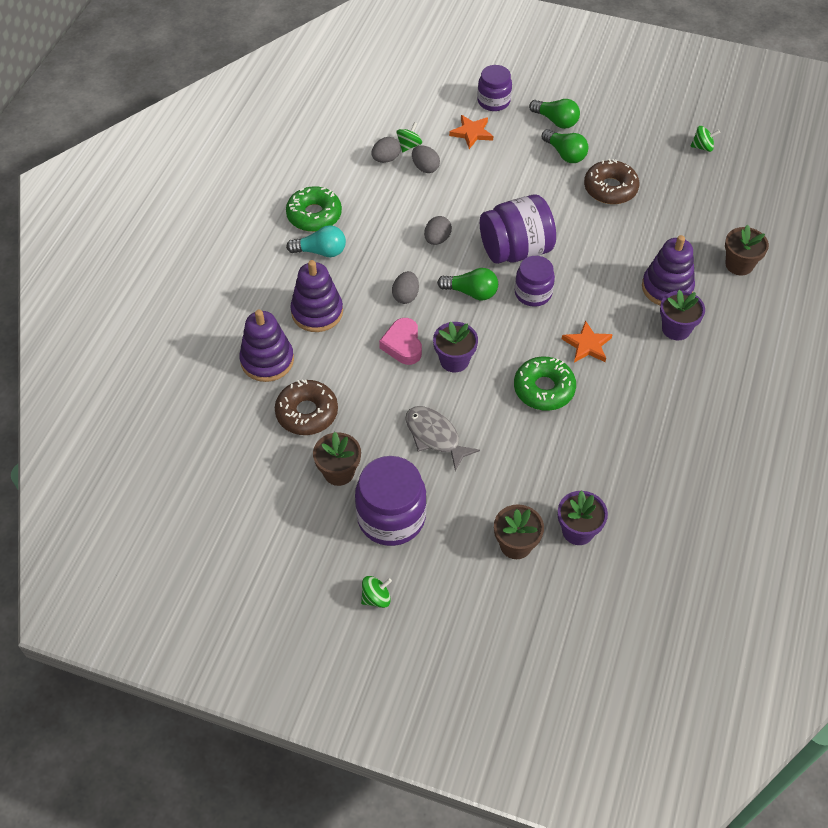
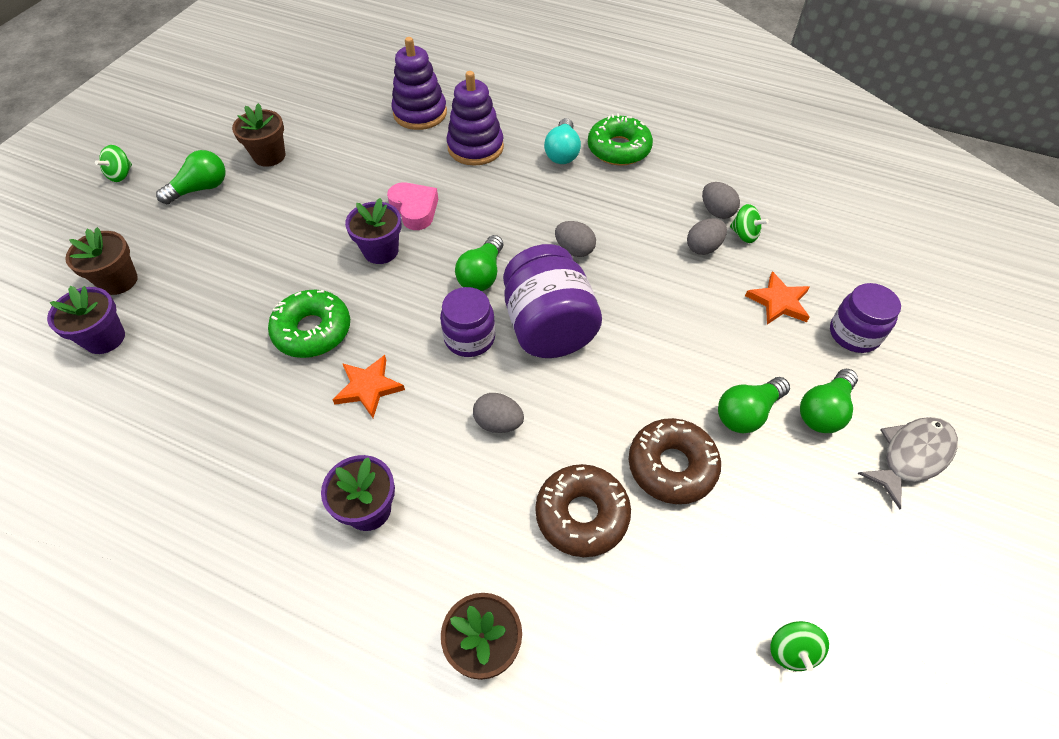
camera: 95 degrees right, 0 degrees up
(307, 413) = (347, 137): brown donut -> brown donut (582, 515)
(376, 598) = (121, 174): green spinning top -> green spinning top turned 45 degrees clockwise
(391, 517) = (201, 189): purple jar -> green light bulb
(403, 345) = (414, 209): pink heart -> pink heart turned 60 degrees clockwise
(405, 296) = (486, 216): grey egg -> grey egg (498, 423)
(435, 436) = (283, 227): grey fish -> grey fish (911, 456)
(667, 288) = (452, 512): purple stacking toy -> none

